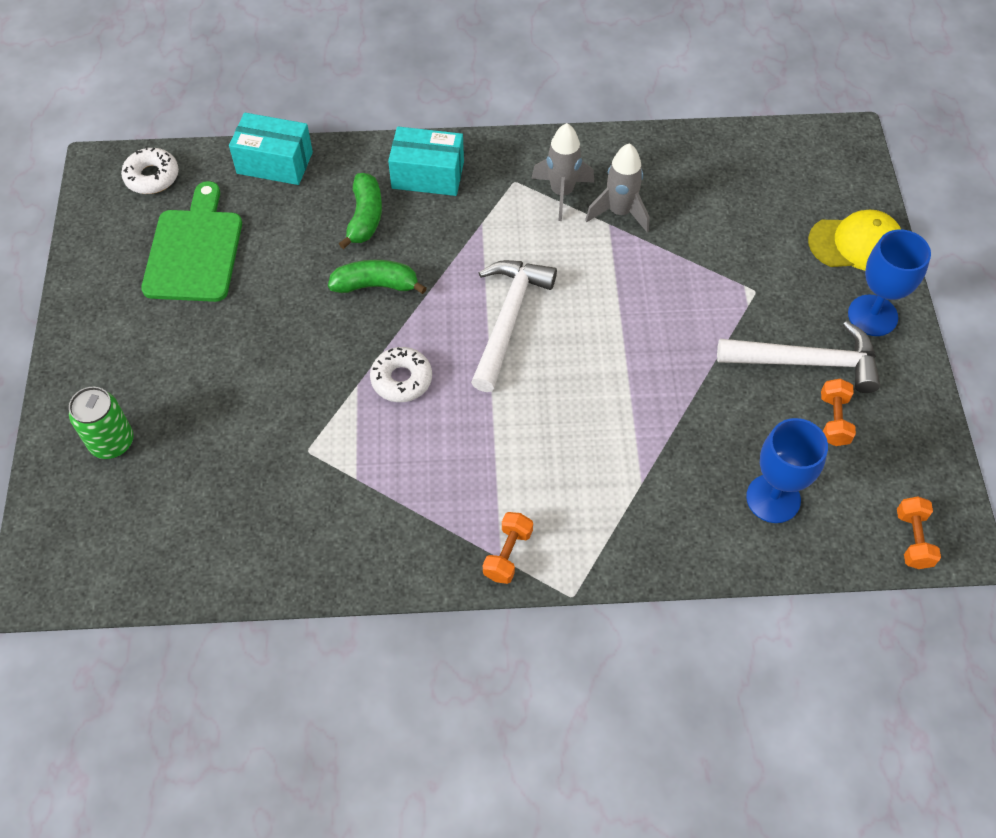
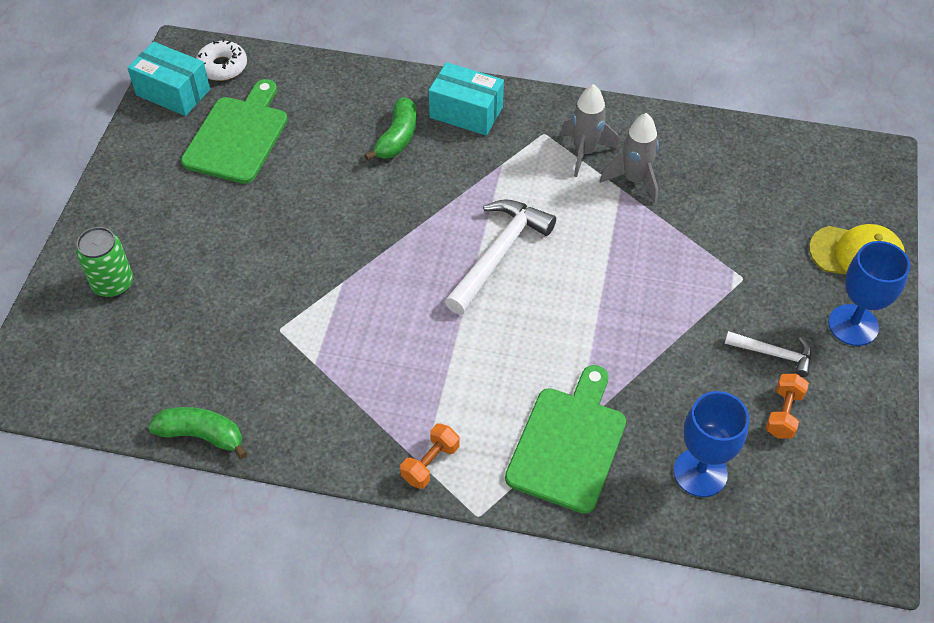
camera: 15 degrees right, 5 degrees down
(275, 163) = (333, 75): turquoise box -> turquoise box (173, 92)
(376, 285) = (388, 199): green banana -> green banana (202, 435)
(401, 379) = (384, 286): white donut -> none
(638, 500) = (568, 444): none -> green cutting board
(807, 362) = (773, 354): white hammer -> white hammer, size x0.55
(913, 539) = (828, 544): orange dumbbell -> none

